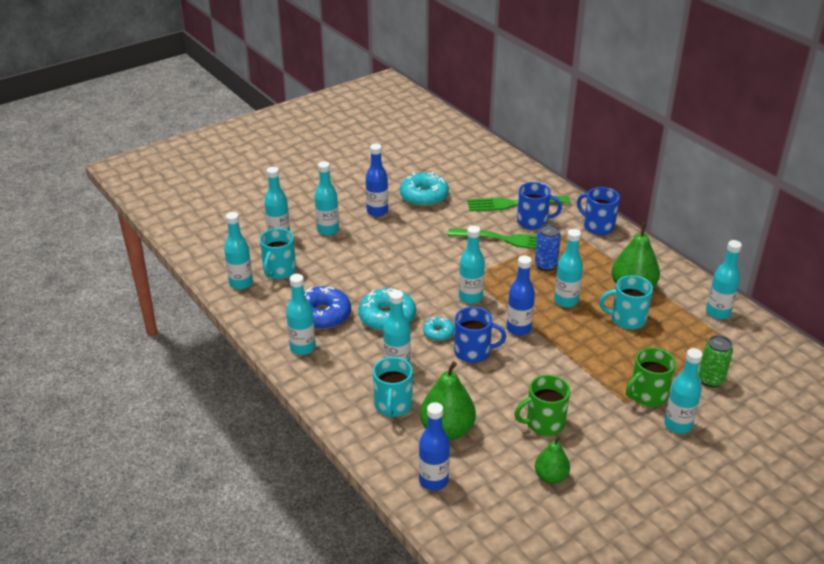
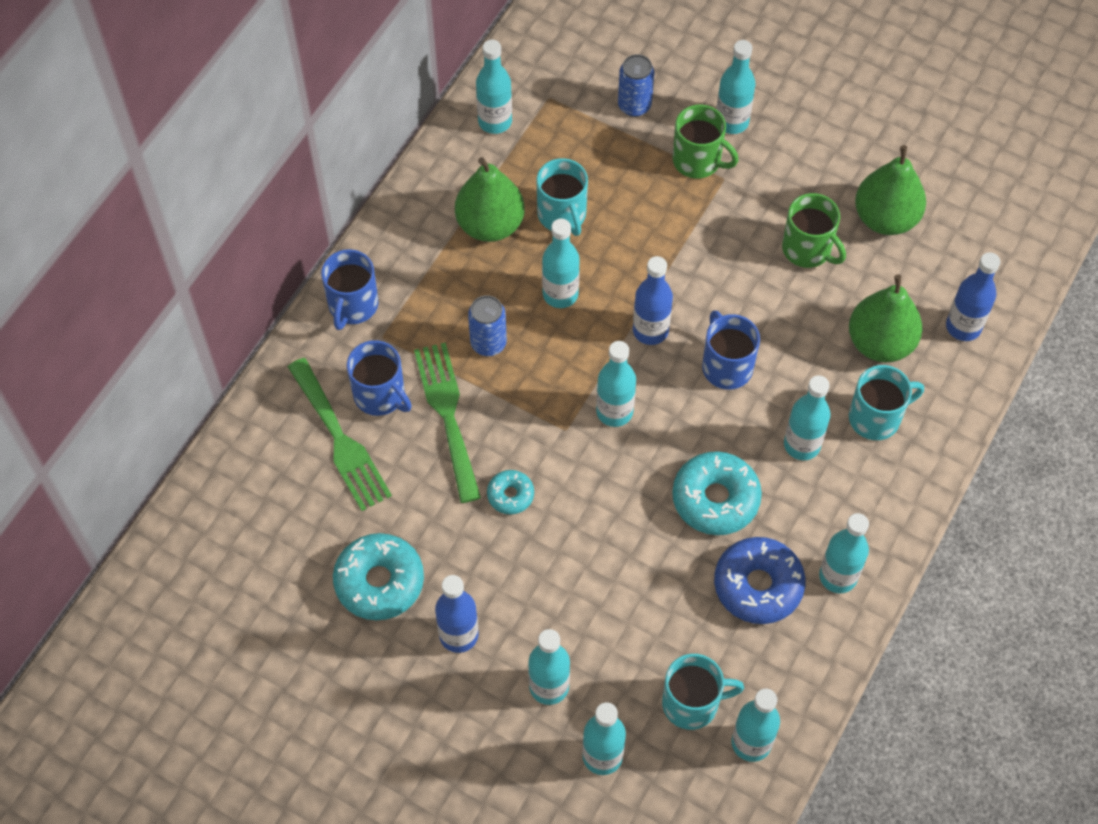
camera: 115 degrees left, 25 degrees up
(438, 333) = (712, 421): turquoise donut -> turquoise donut (510, 495)
(533, 222) = (380, 395): blue mug -> blue mug turned 150 degrees clockwise
(551, 477) = (885, 218): green pear -> green pear, size x1.65
(710, 380) = (634, 105): green can -> blue can

